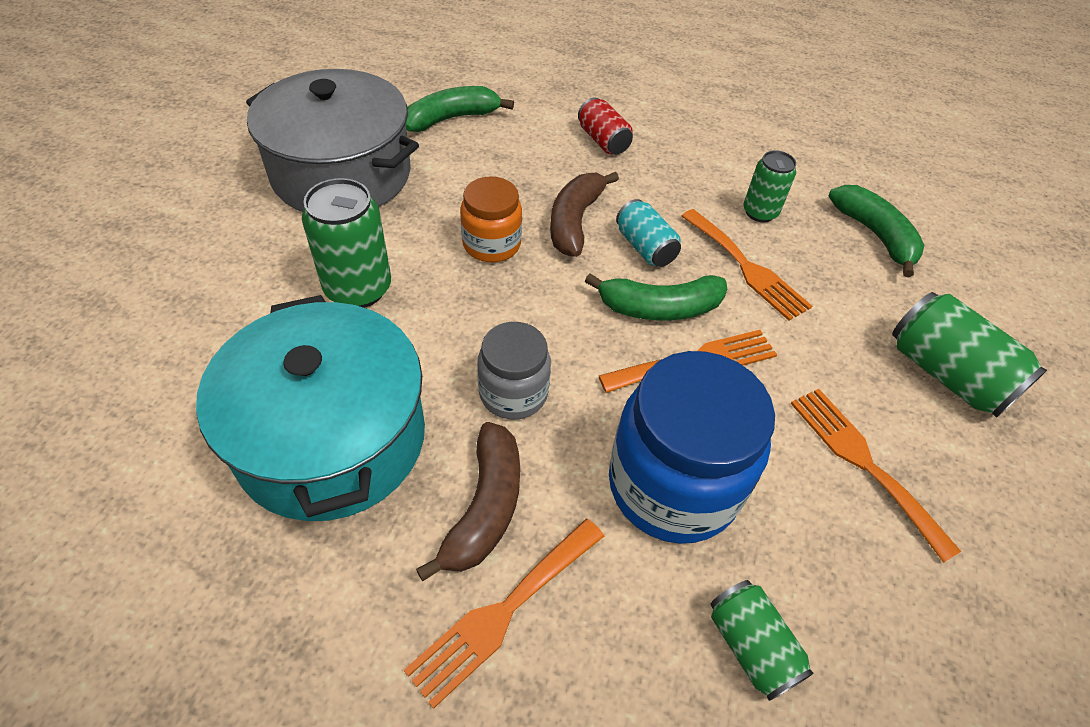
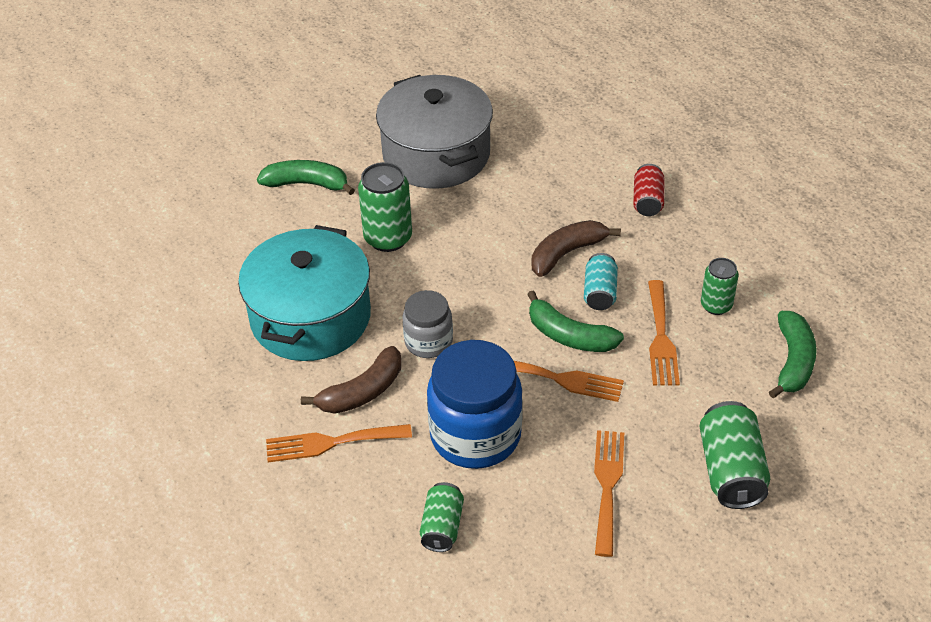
camera: 40 degrees right, 5 degrees down
(452, 118) = (547, 139): green banana -> green banana (307, 184)
(491, 244) = (495, 245): orange jar -> none

